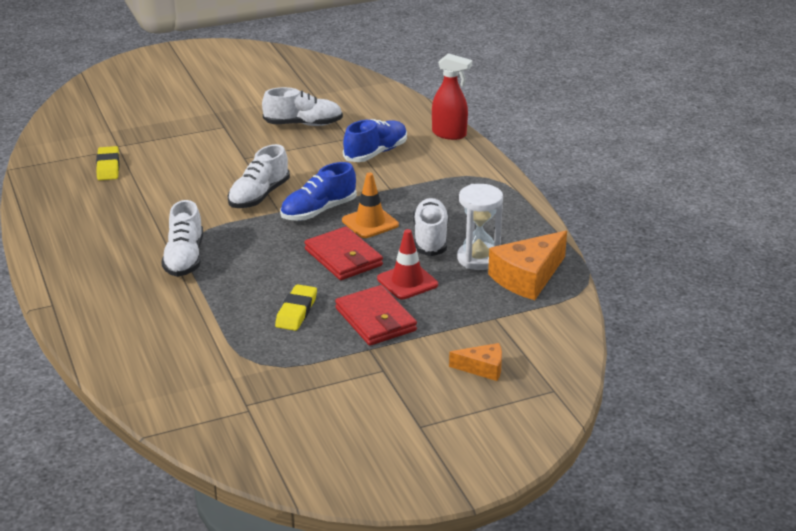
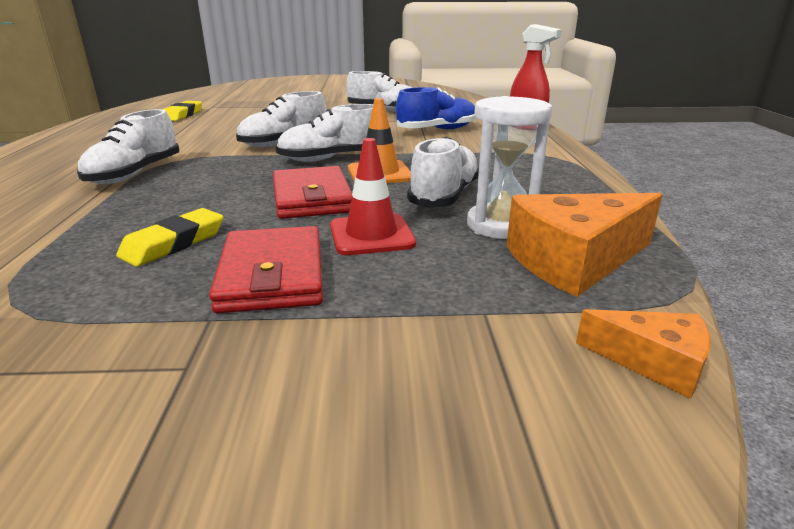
camera: 20 degrees right, 5 degrees down
(318, 211) = (331, 158): blue shoe -> white shoe
(482, 368) = (396, 419): orange cheese -> orange cheese (653, 362)

